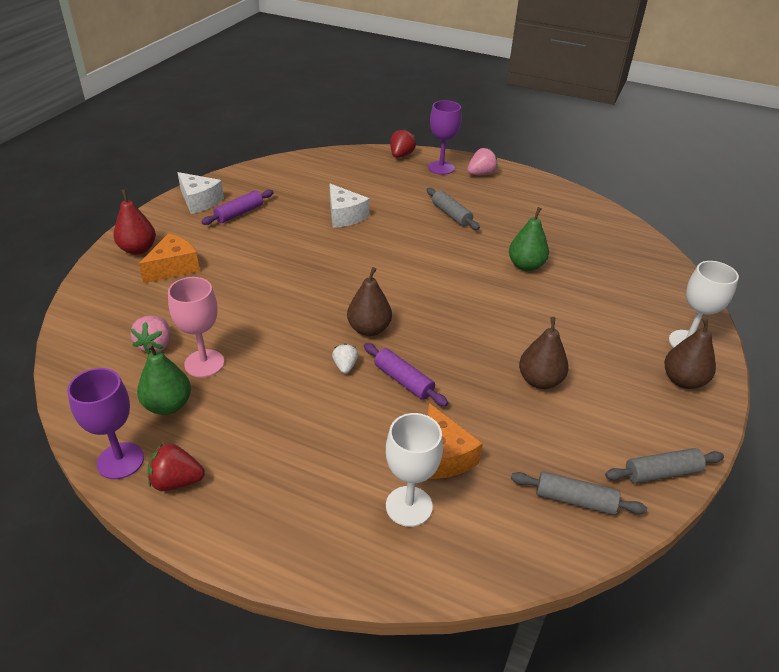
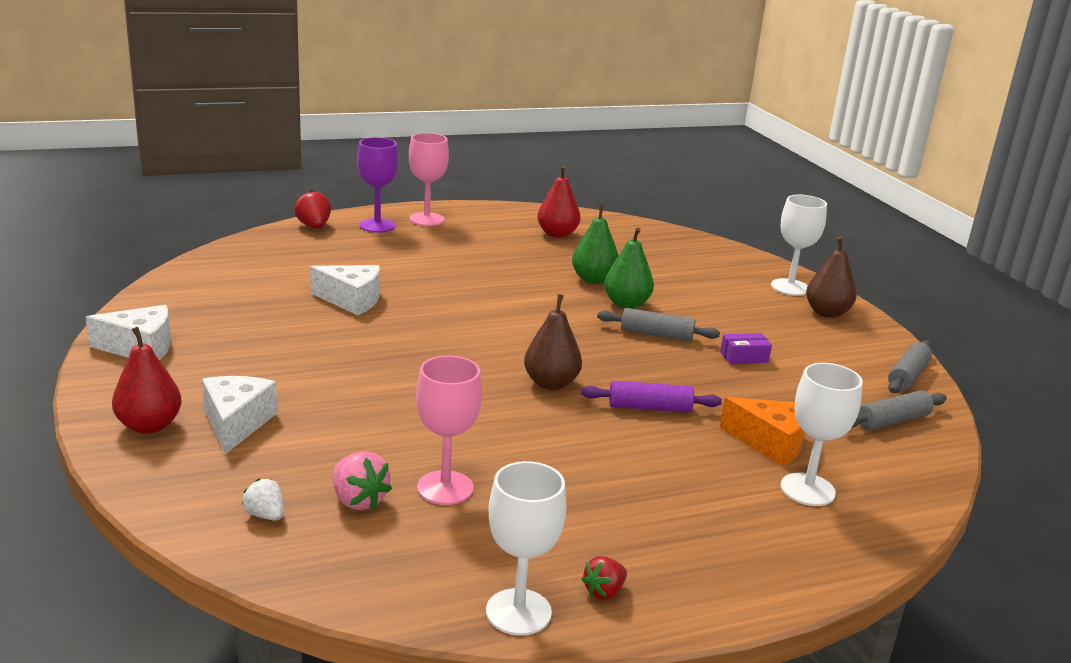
camera: 45 degrees left, 15 degrees down
(120, 461) = (518, 612): purple goblet -> white goblet
(168, 405) = (476, 541): green pear -> green pear (626, 304)
(173, 268) = (236, 423): orange cheese -> white cheese
(176, 481) = (604, 591): red strawberry -> red strawberry, size x0.66
(239, 213) = (220, 341): purple rolling pin -> none
(345, 366) = (583, 421): white strawberry -> white strawberry (265, 515)
(451, 214) = (458, 262): grey rolling pin -> grey rolling pin (656, 334)
(481, 174) = (426, 219): pink strawberry -> pink goblet
(540, 380) = (744, 357): brown pear -> purple box
(557, 219) = (557, 234): none -> red pear

